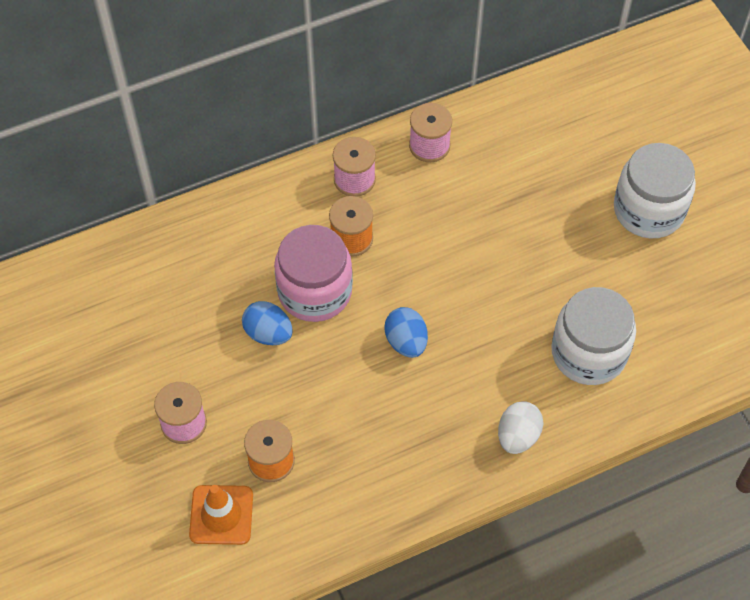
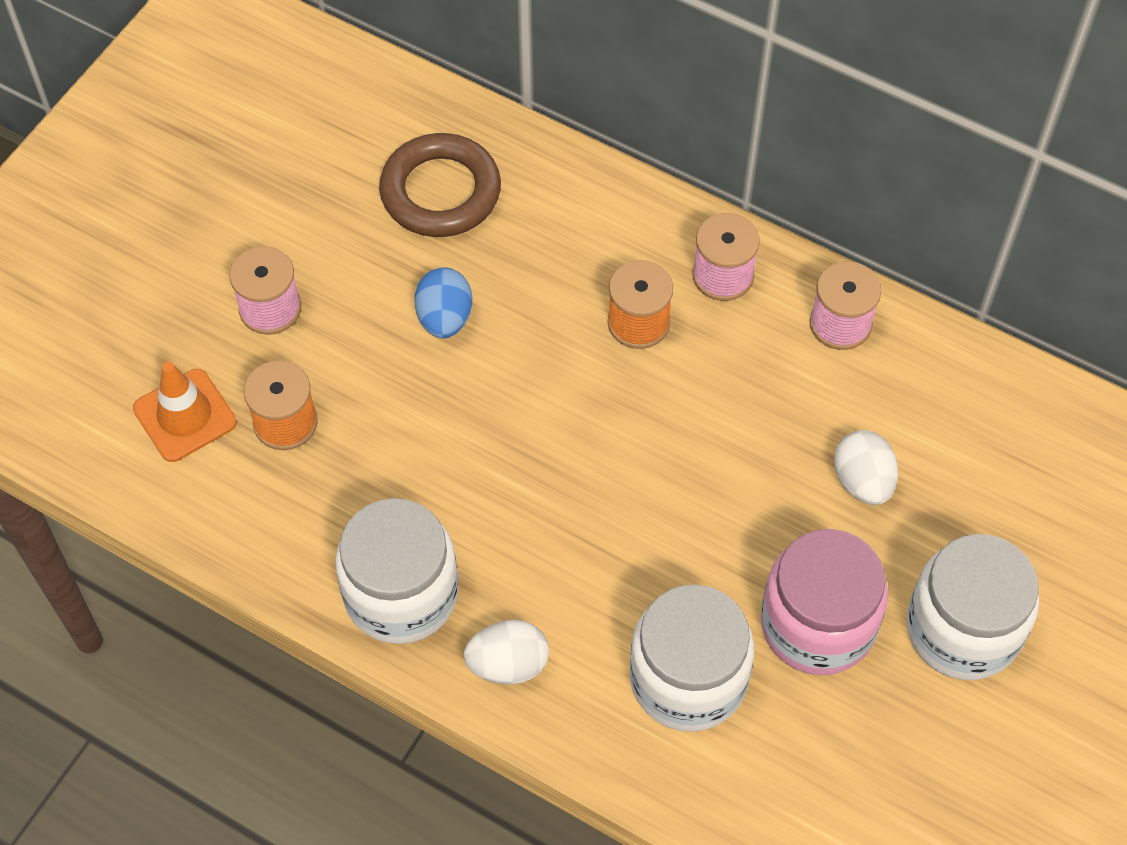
camera: 55 degrees right, 0 degrees up
(178, 283) = (440, 192): none -> brown ring
(315, 291) = (537, 329): pink jar -> pink jar (817, 624)
(406, 342) = (544, 465): blue egg -> none
(433, 465) = (401, 594): none -> white jar
(532, 198) = (862, 481): none -> white egg

